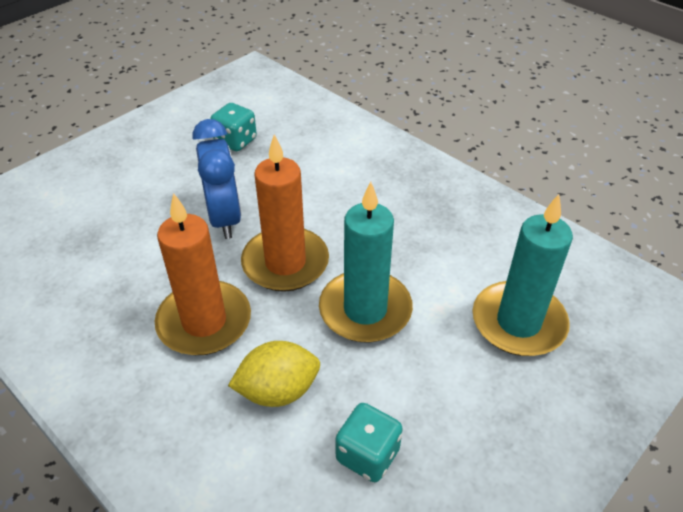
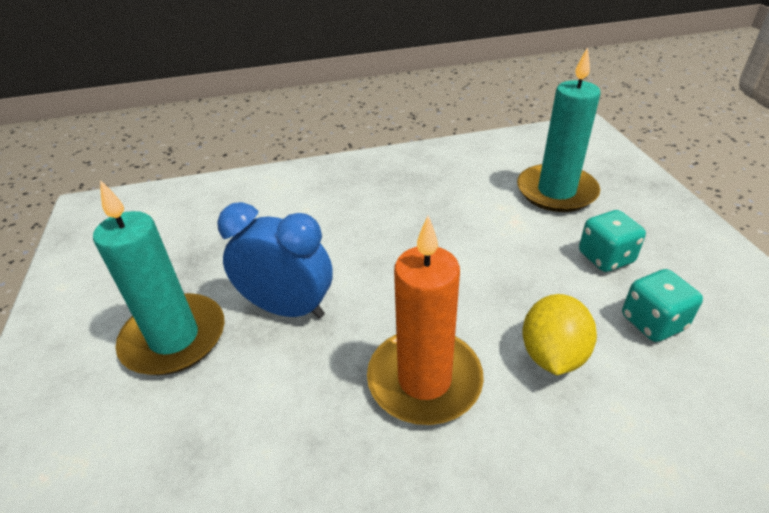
camera: 55 degrees left, 5 degrees down
(235, 141) = (181, 258): turquoise dice -> turquoise dice (605, 258)
(285, 263) = (392, 288): orange candle -> none
(365, 310) = (490, 261): turquoise candle -> turquoise candle (174, 338)

